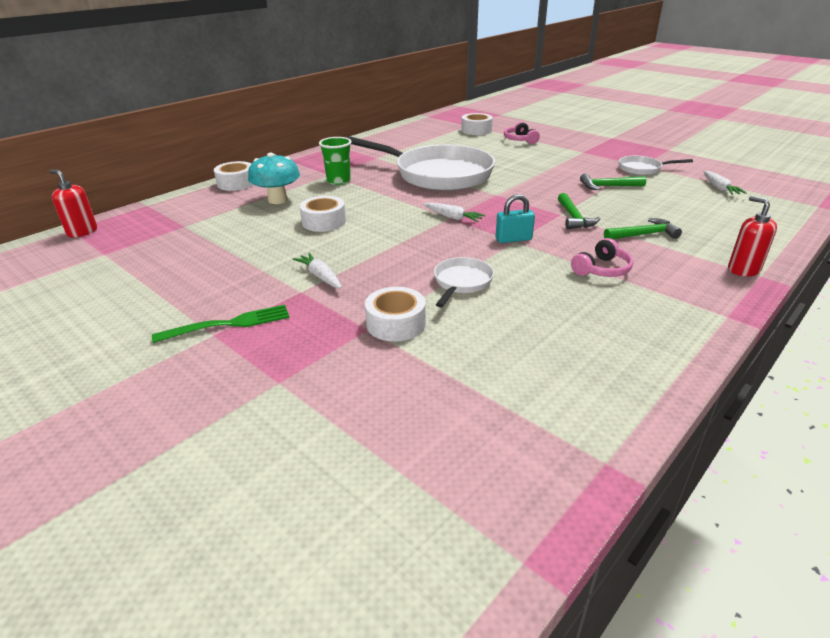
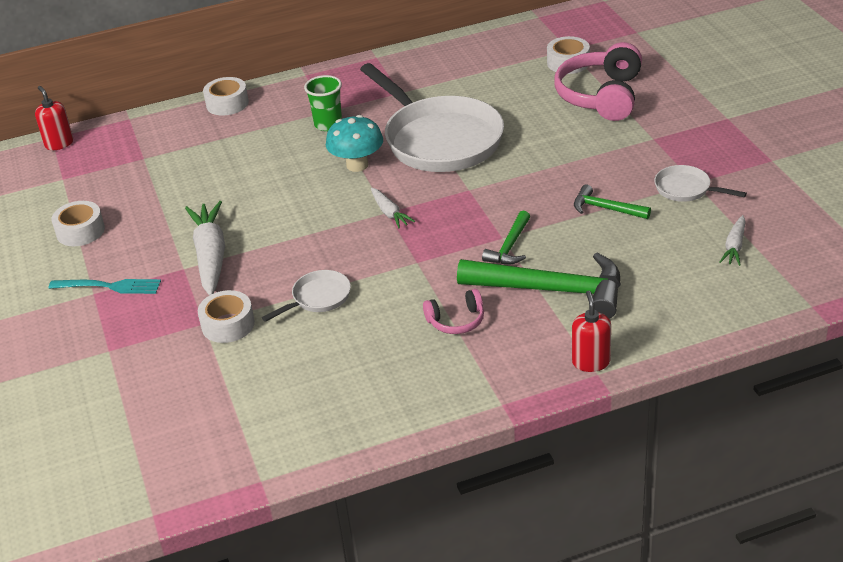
camera: 30 degrees right, 5 degrees up
(228, 324) = (109, 286): green fork -> turquoise fork
(278, 200) = (247, 141): turquoise mushroom -> turquoise mushroom (357, 165)
(320, 276) = (210, 256): white carrot -> white carrot, size x1.94
(324, 222) = (265, 186): white tape -> white tape (80, 231)
(513, 239) = (417, 259): turquoise padlock -> none
(520, 140) = (601, 96): pink headphones -> pink headphones, size x2.00
(643, 234) = (552, 290): green hammer -> green hammer, size x1.97

